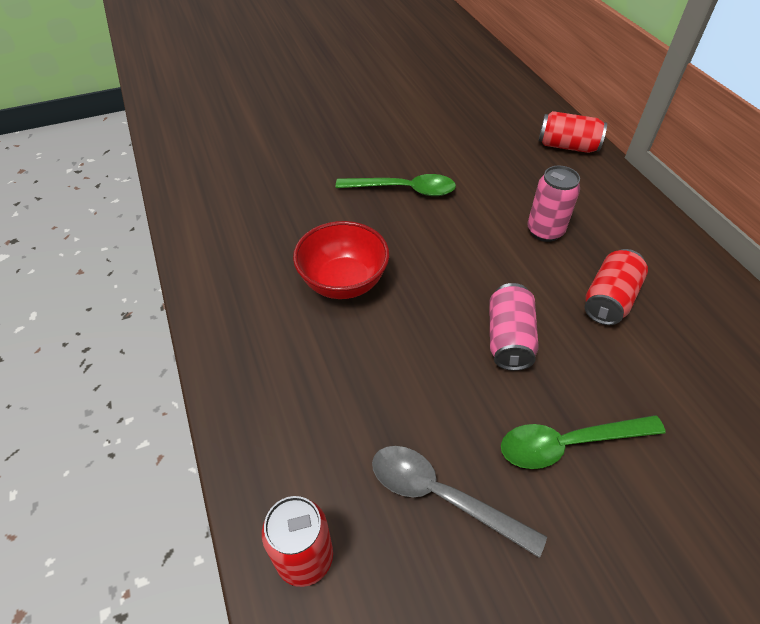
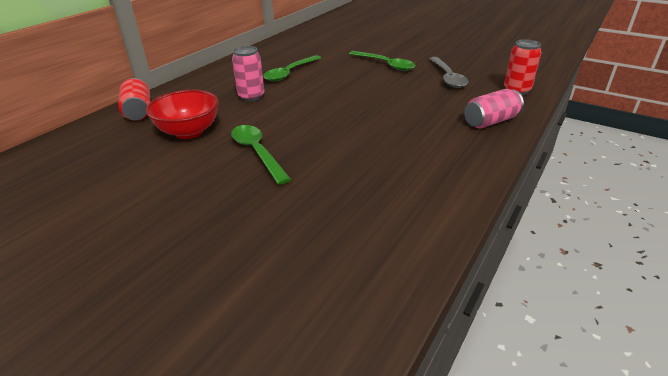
camera: 125 degrees left, 15 degrees down
(343, 282) = (379, 138): red bowl -> red bowl (189, 132)
(509, 339) = (349, 86): pink can -> pink can (490, 121)
(609, 299) = (290, 73): red can -> green spoon

